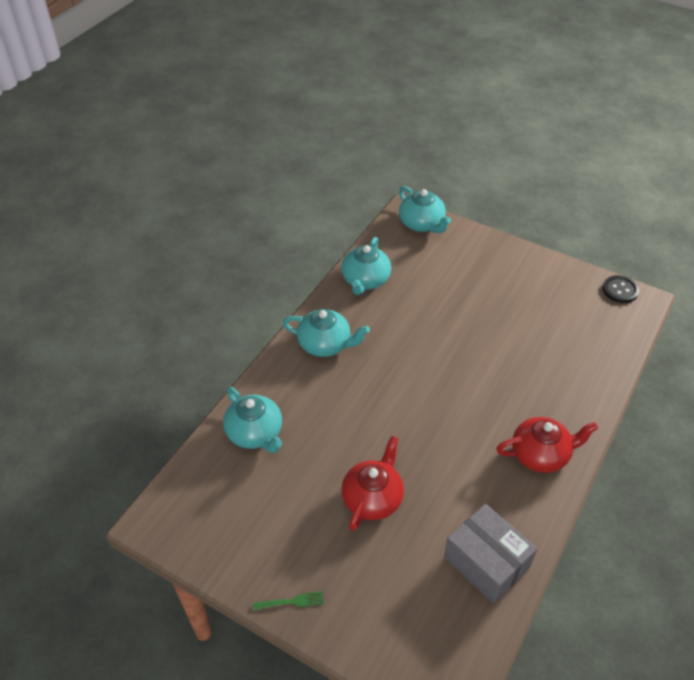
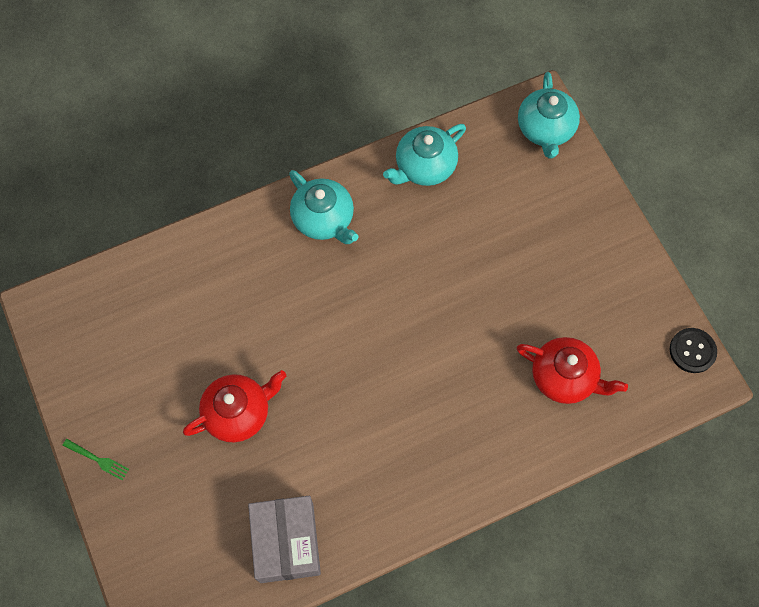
camera: 35 degrees right, 20 degrees up
(255, 433) = (187, 276): turquoise teapot -> none
(541, 454) = (430, 476): red teapot -> red teapot (564, 377)

